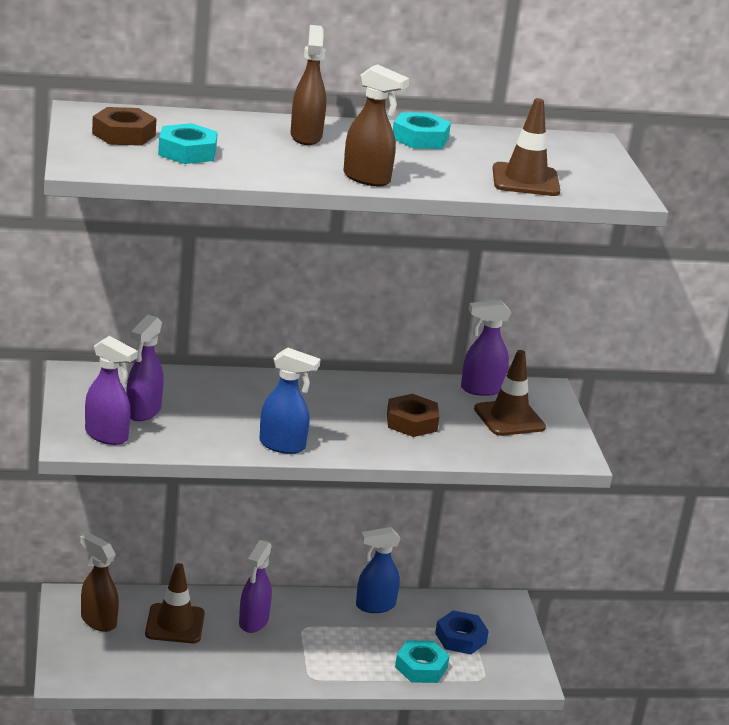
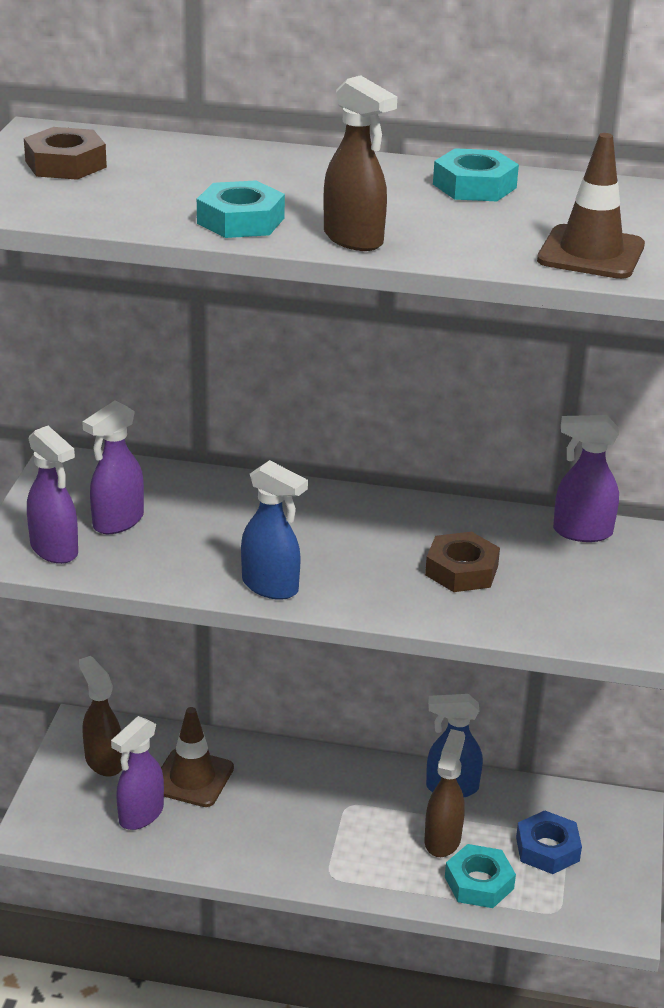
camera: 20 degrees right, 5 degrees up
(187, 152) = (131, 191): turquoise nut -> turquoise nut (240, 220)
(253, 622) = (289, 789): purple spray bottle -> purple spray bottle (140, 815)
(306, 136) = (312, 177): brown spray bottle -> brown spray bottle (442, 839)
(509, 418) = (602, 578): brown traffic cone -> none

